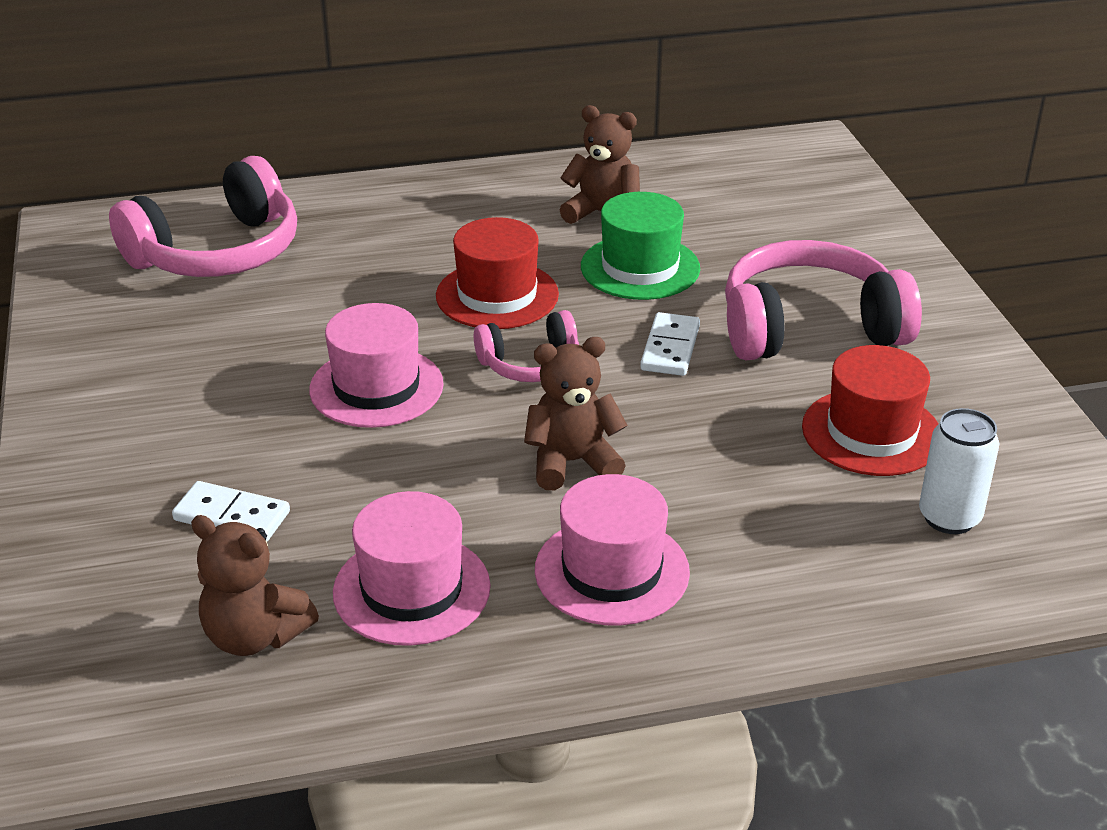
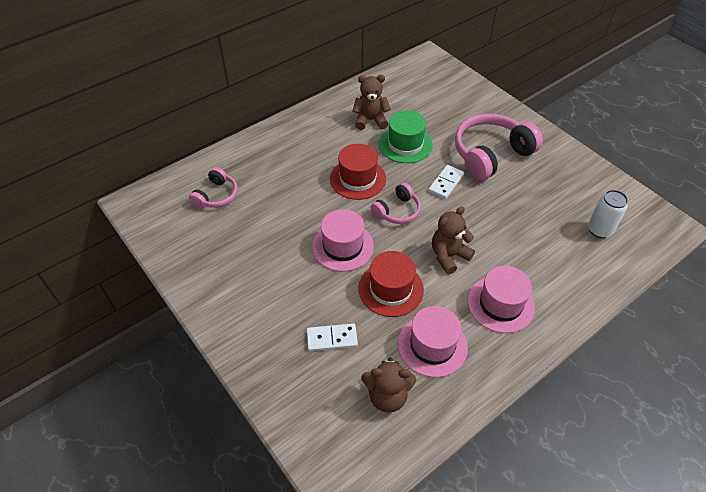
camera: 25 degrees left, 15 degrees up
(218, 252) = (216, 196): pink headphones -> pink headphones, size x0.54
(670, 348) = (446, 183): white domino -> white domino turned 45 degrees clockwise
(871, 432) = (547, 199): red hat -> red hat (390, 289)

